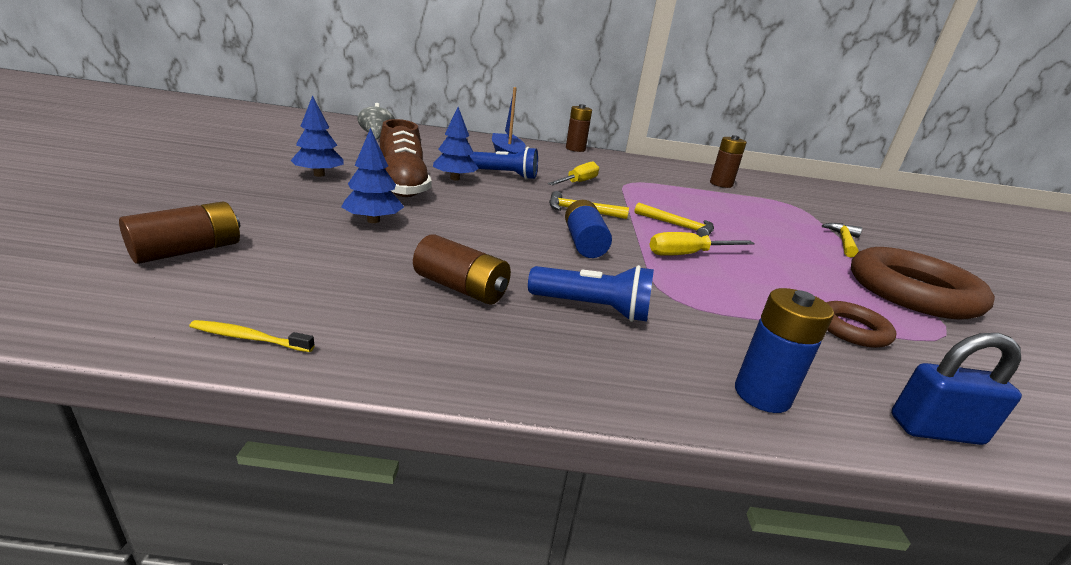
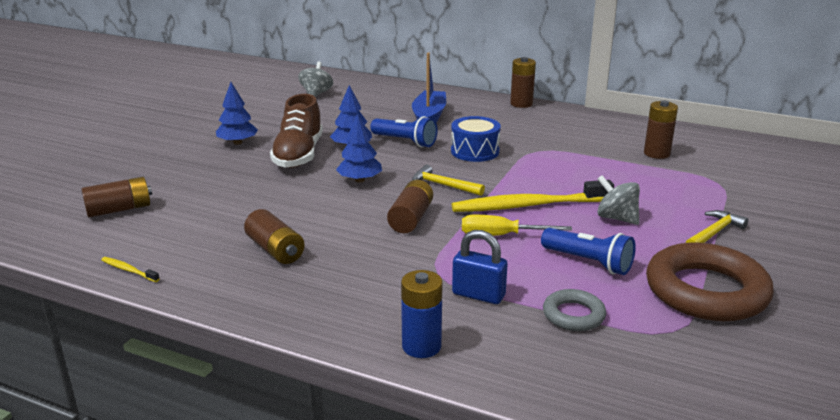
camera: 25 degrees right, 0 degrees up
(373, 220) = (252, 190): blue tree -> blue tree (360, 180)
(577, 183) = (475, 151): yellow screwdriver -> blue drum
(584, 243) = (410, 219): blue battery -> brown battery
(592, 308) = (359, 274): blue flashlight -> blue flashlight (588, 262)
(678, 226) = (529, 205): yellow hammer -> yellow toothbrush
(759, 233) = (616, 218): none -> grey spinning top
(851, 329) = (573, 315): brown ring -> grey ring
(935, 430) = (530, 387): blue padlock -> blue padlock (478, 295)

